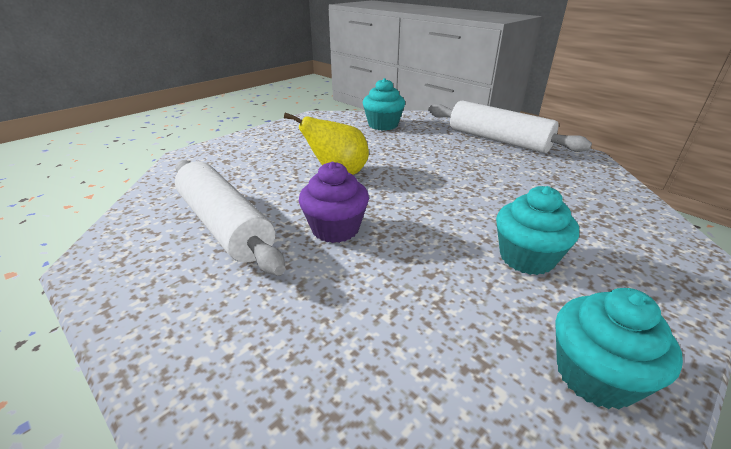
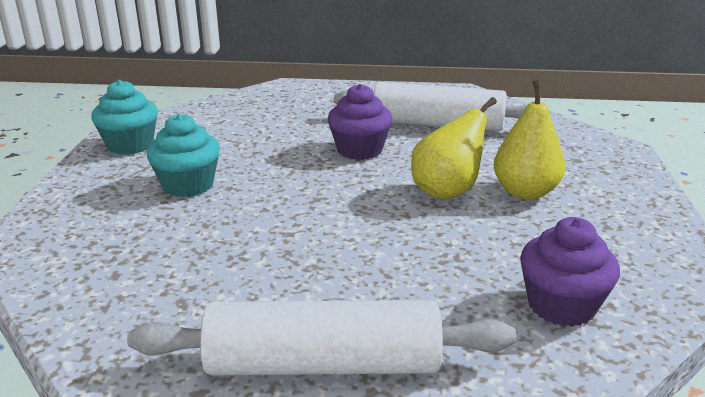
camera: 140 degrees right, 5 degrees down
(300, 157) = (525, 192): none -> yellow pear
(383, 125) = (561, 305): turquoise cupcake -> purple cupcake

